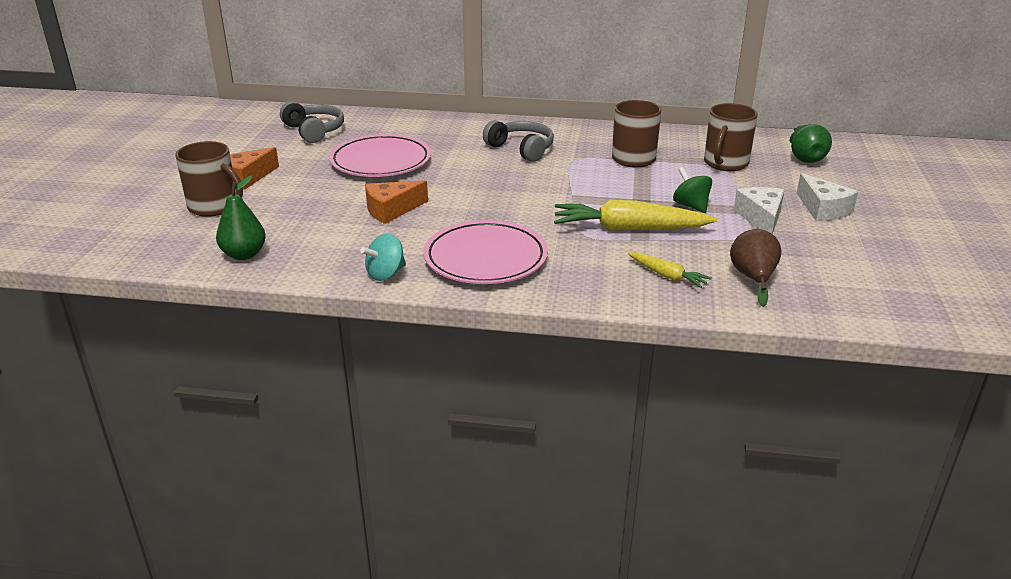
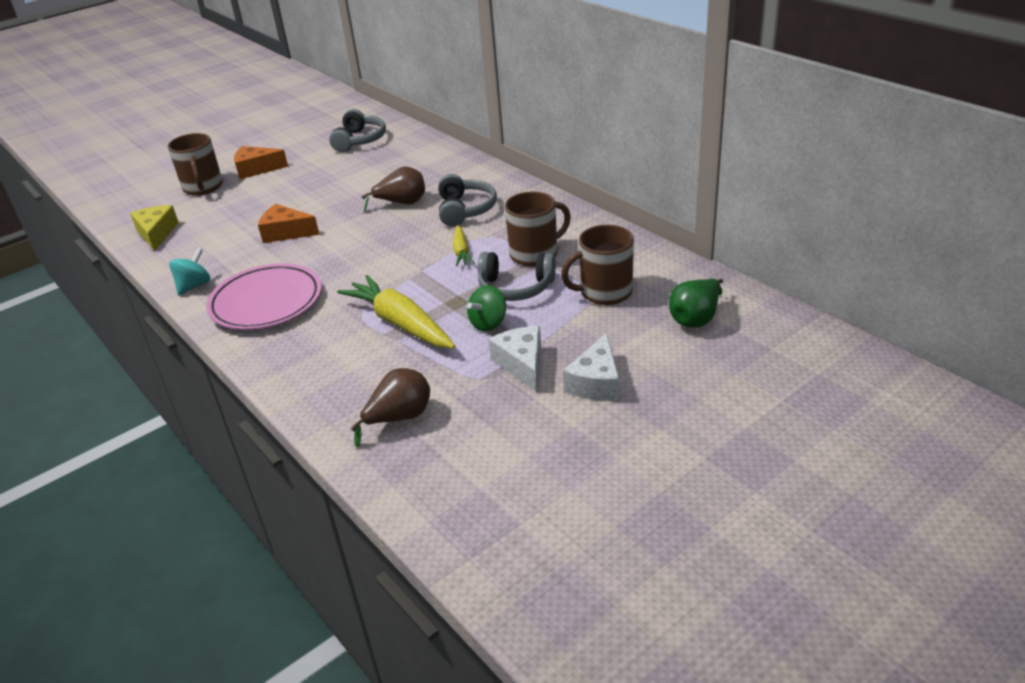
camera: 45 degrees right, 5 degrees up
(244, 254) = (156, 233): green pear -> yellow cheese
(381, 161) = (352, 185): pink plate -> none
(385, 274) = (194, 286): turquoise spinning top -> turquoise spinning top turned 120 degrees clockwise
(457, 160) = (402, 203): none -> brown pear
(663, 180) = (516, 287): none -> grey headphones
(667, 276) = (346, 380): yellow carrot -> yellow carrot (461, 251)
(690, 206) = (488, 323): green spinning top -> green spinning top turned 150 degrees counterclockwise
(761, 218) = (522, 364): white cheese -> white cheese turned 60 degrees counterclockwise

